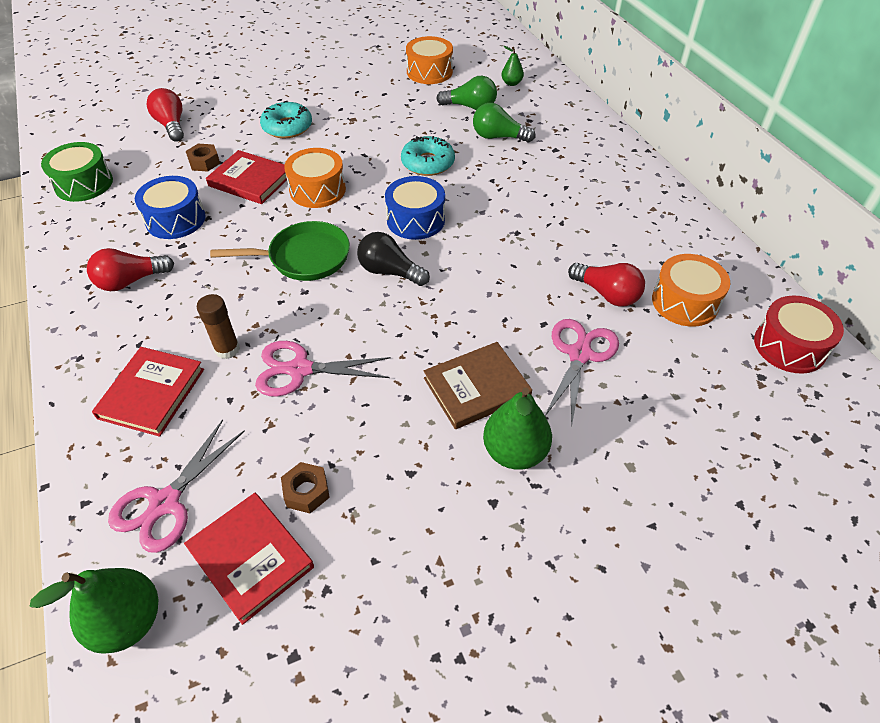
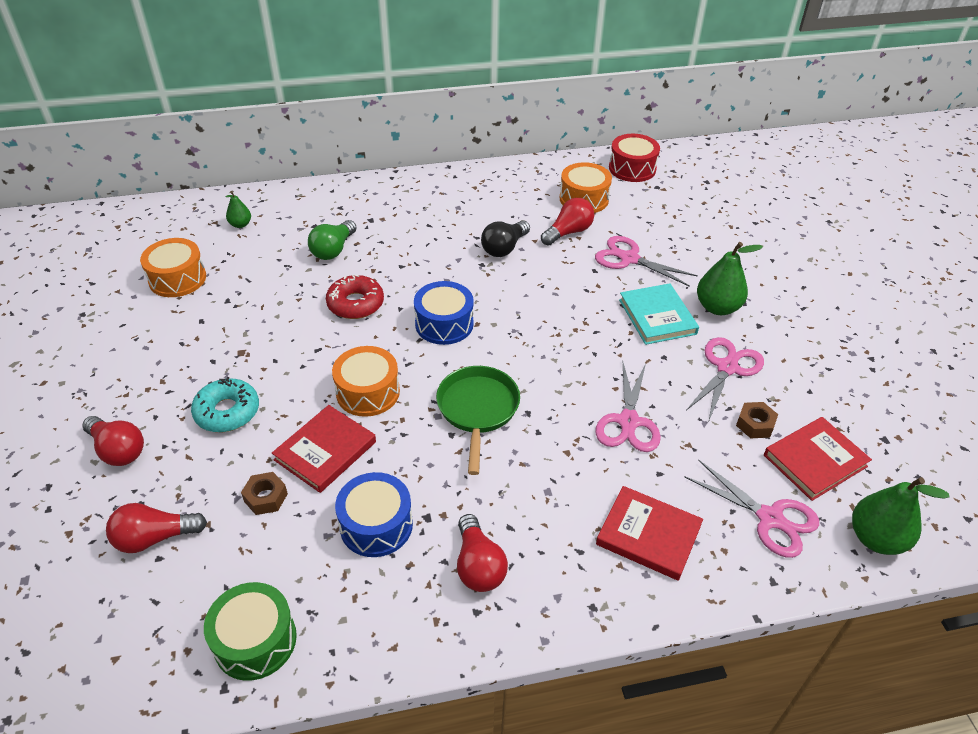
camera: 80 degrees left, 5 degrees down
(227, 349) = (597, 474): brown glue stick -> none
(247, 93) = (118, 450): none -> red light bulb
(389, 272) = (514, 350): black light bulb -> black light bulb (504, 248)
(400, 462) = (727, 368): none -> pink scissors
(428, 163) = (355, 304): turquoise donut -> red donut
(470, 107) = (269, 259): green light bulb -> none
(476, 388) = (657, 317): brown book -> turquoise book

